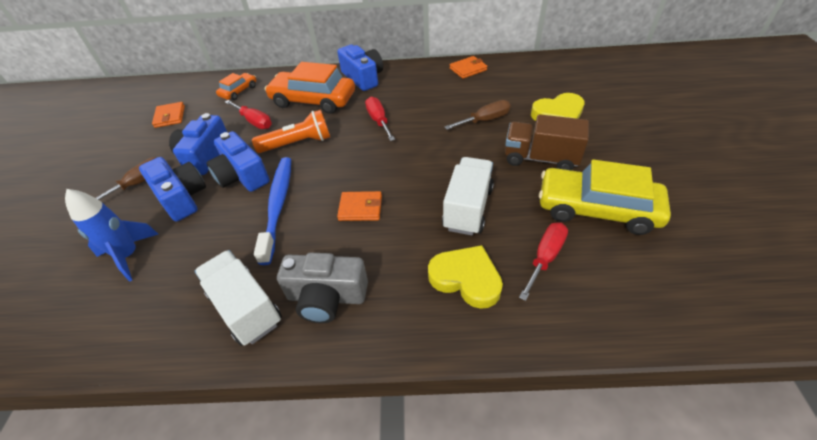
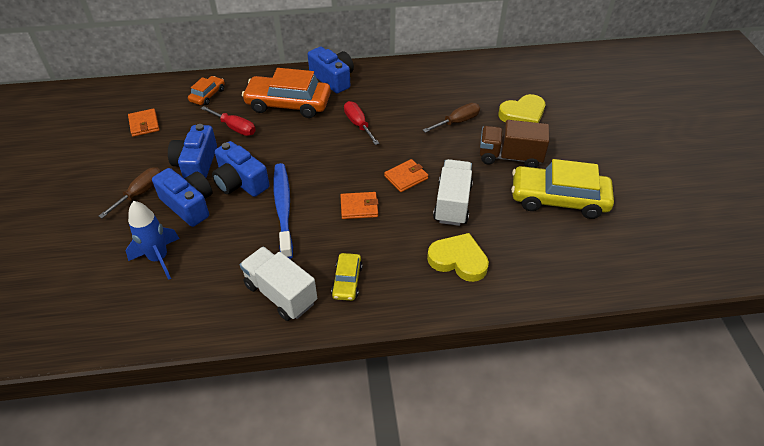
camera: 10 degrees left, 0 degrees up
(298, 143) = (285, 149): orange flashlight -> none
(326, 297) = (347, 281): grey camera -> yellow car
(468, 69) = (435, 68): orange wallet -> orange wallet (406, 177)
(545, 257) = (519, 240): red screwdriver -> none

